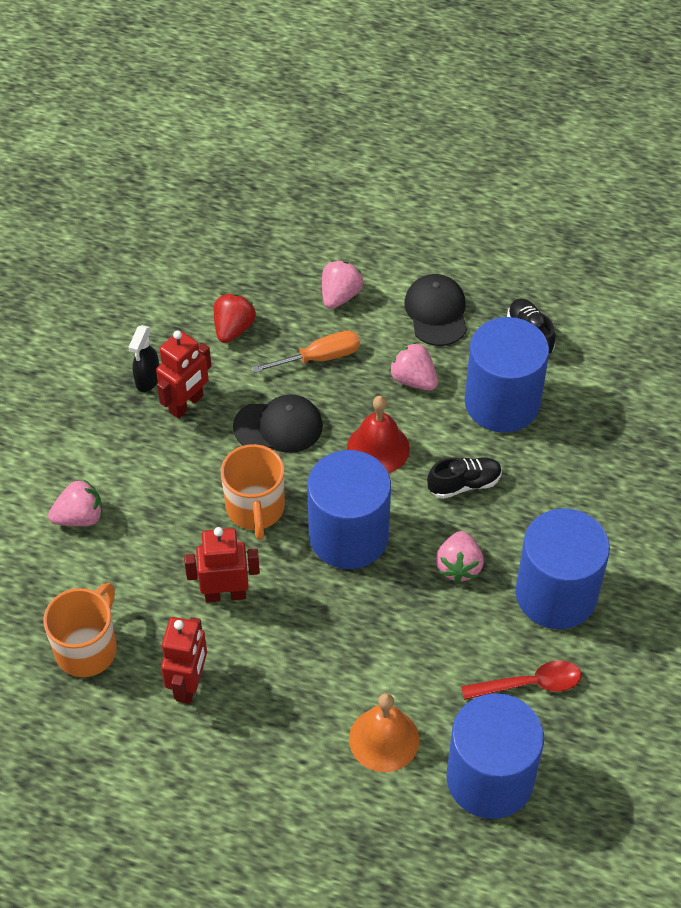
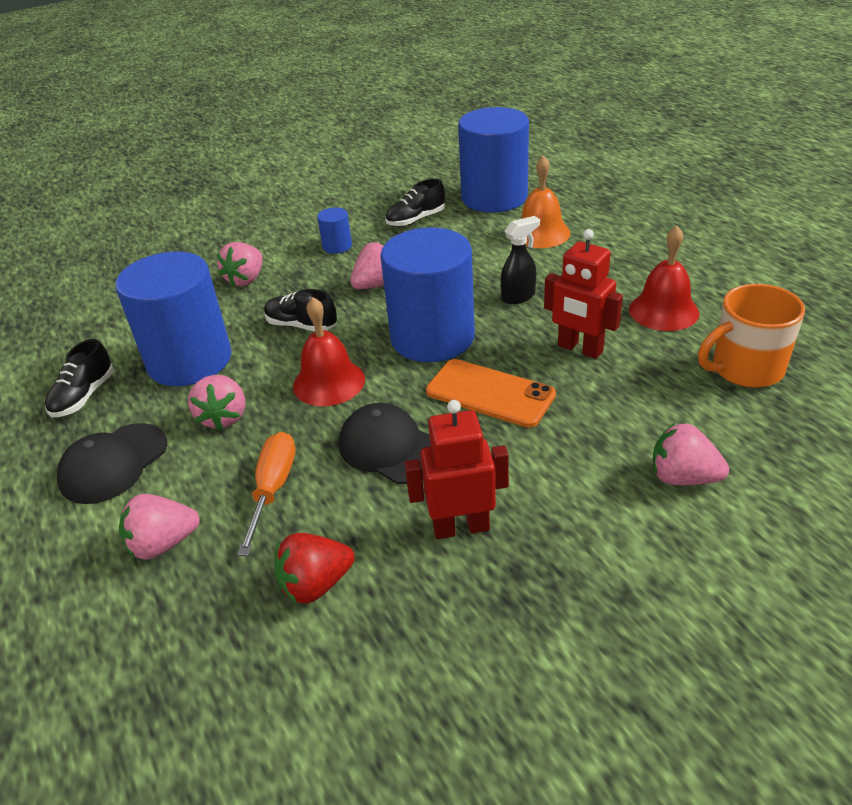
camera: 135 degrees left, 15 degrees down
(147, 380) = (480, 586): black spray bottle -> black spray bottle (519, 297)
(189, 684) = (663, 311): red robot -> red bell
(255, 509) = (490, 393): orange mug -> orange phone
(319, 358) = (273, 489): orange screwdriver -> orange screwdriver turned 75 degrees clockwise
(529, 684) = (416, 220): red spoon -> black shoe
(556, 594) = (337, 246): blue cylinder -> blue cylinder, size x0.42
(578, 502) = (246, 279): none -> pink strawberry

